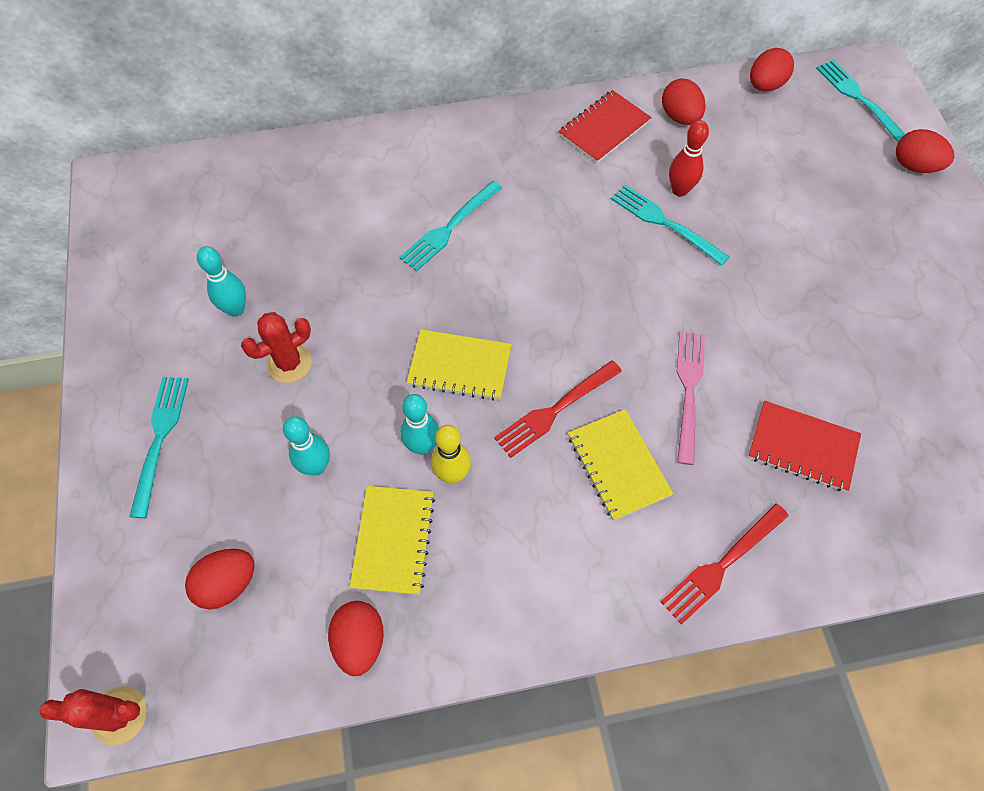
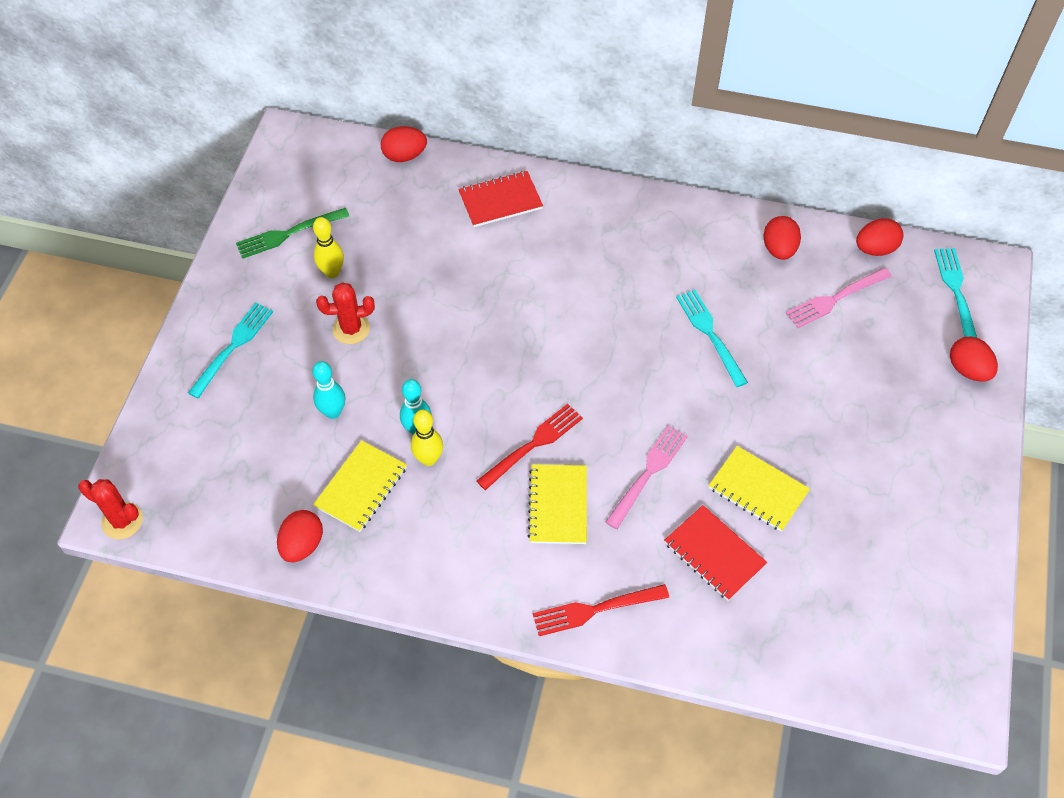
camera: 25 degrees right, 5 degrees down
(164, 285) = (288, 234): none -> green fork
(228, 583) = (232, 467): red egg -> red egg (404, 156)
(236, 309) = (332, 272): turquoise bowling pin -> yellow bowling pin
(449, 228) = (529, 271): turquoise fork -> none
(459, 366) = (477, 382): yellow notebook -> yellow notebook (758, 490)
(555, 410) = (533, 445): red fork -> red fork turned 150 degrees clockwise
(604, 128) = (706, 235): red notebook -> red notebook (500, 201)
(679, 190) = (740, 312): red bowling pin -> none
(759, 144) = (835, 299): none -> pink fork

